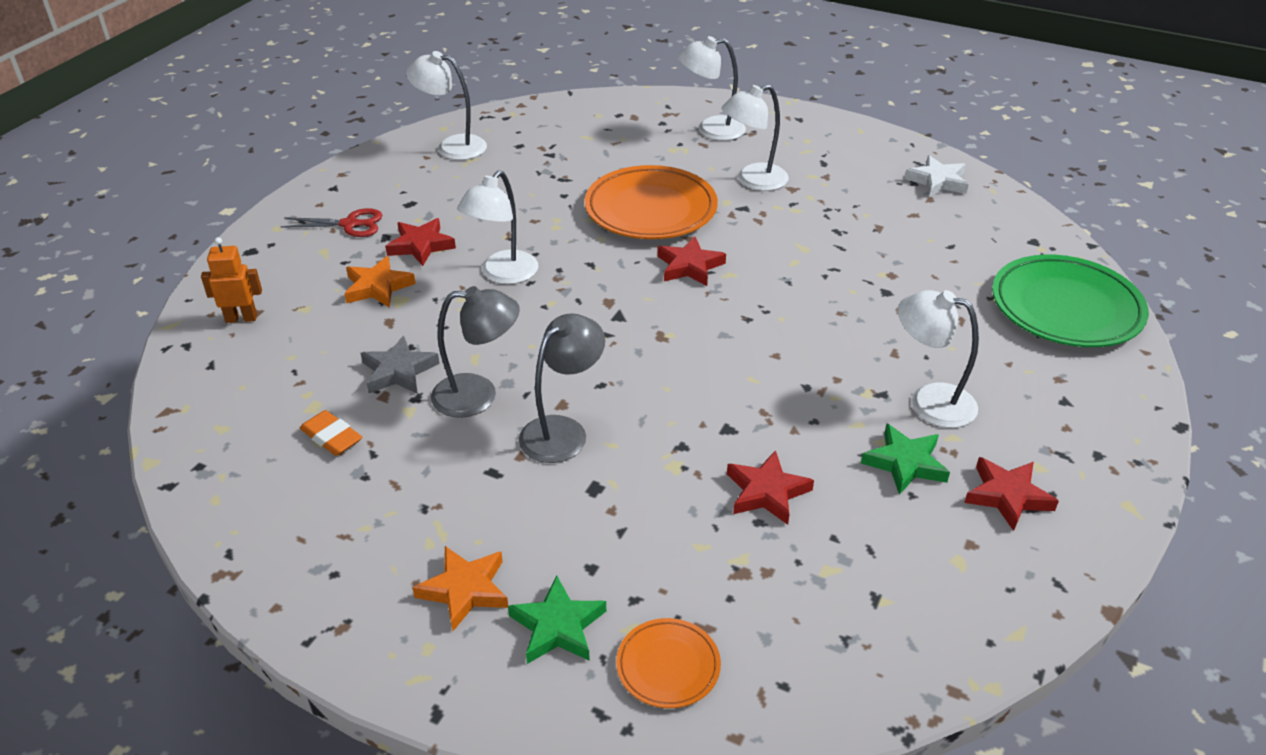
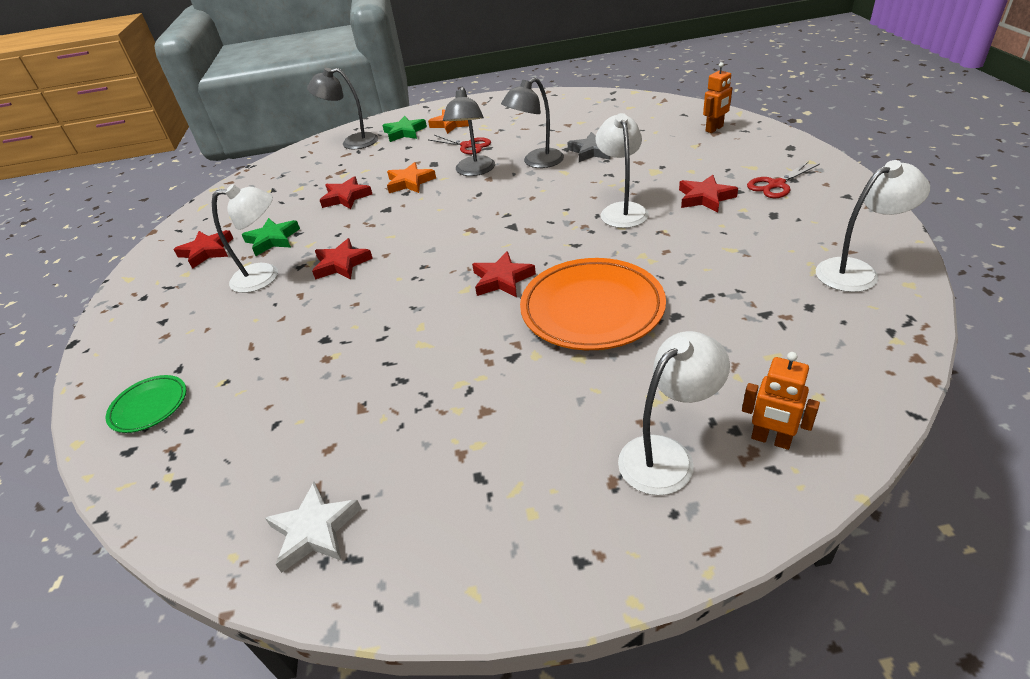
camera: 150 degrees right, 0 degrees up
(331, 437) = (578, 125): orange eraser -> none
(378, 287) = (680, 170): orange star -> orange star (410, 182)
(510, 498) = (468, 146): none -> red scissors
(651, 113) = (771, 440): none -> orange robot
(668, 666) = (352, 142): orange plate -> grey lamp
(753, 180) = (535, 397): white lamp -> none
(831, 369) = (341, 264): none -> red star
(1066, 308) = (149, 406): green plate -> green plate, size x0.50

